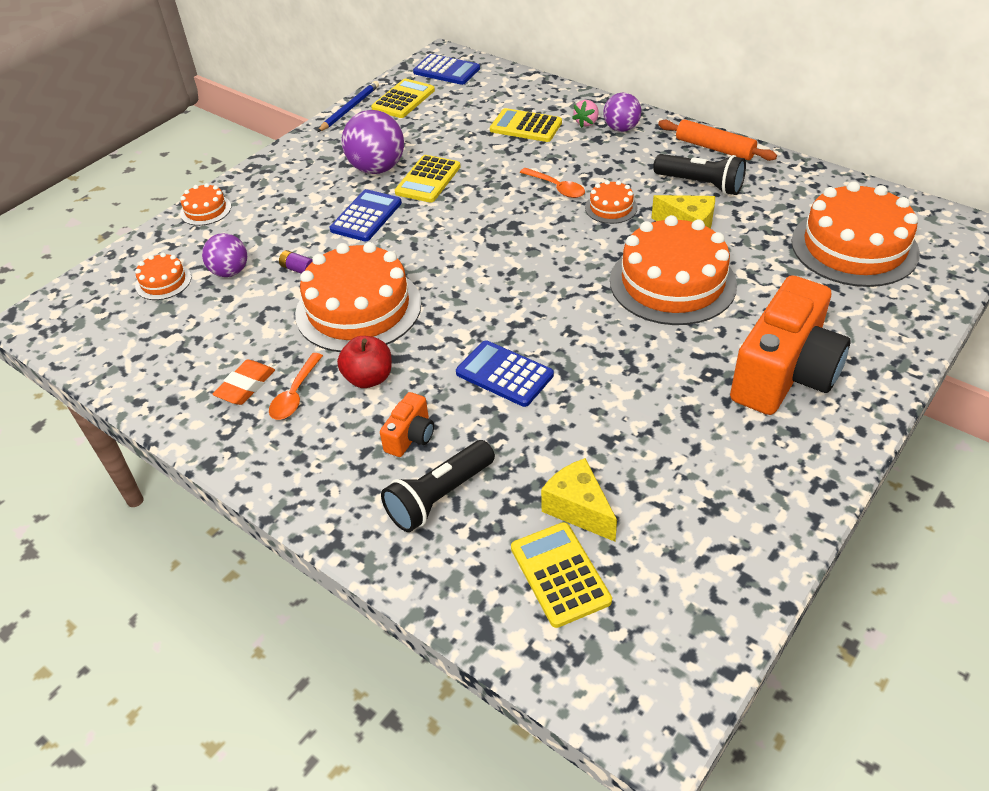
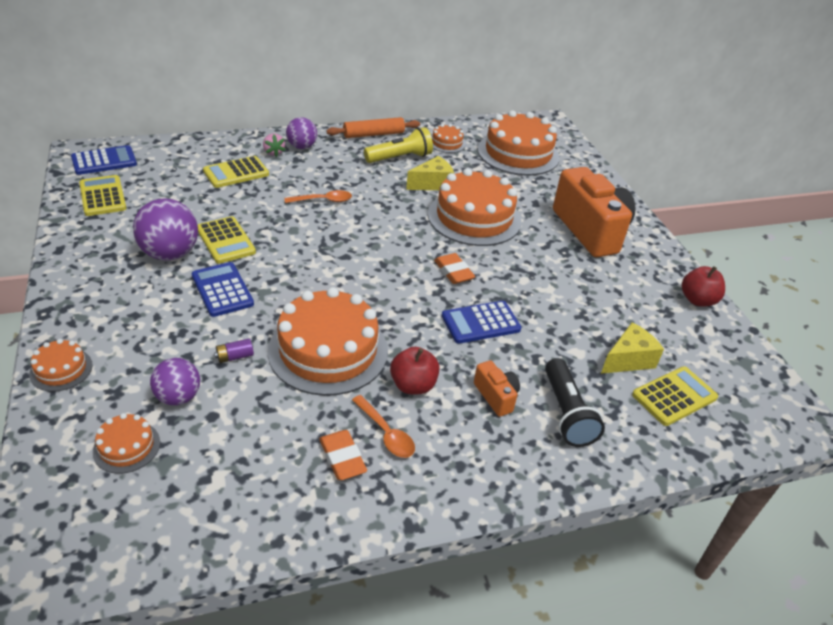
camera: 60 degrees left, 5 degrees down
(349, 109) = (63, 224): blue pencil -> none
(560, 317) = (453, 272): none -> orange eraser
(560, 574) = (674, 396): yellow calculator -> yellow calculator turned 135 degrees clockwise
(578, 509) = (628, 360): yellow cheese -> yellow cheese turned 150 degrees clockwise
(611, 207) = (375, 195): orange cake -> orange cake (447, 143)
(700, 184) = (400, 158): black flashlight -> yellow flashlight
(776, 526) = (697, 300): none -> red apple

